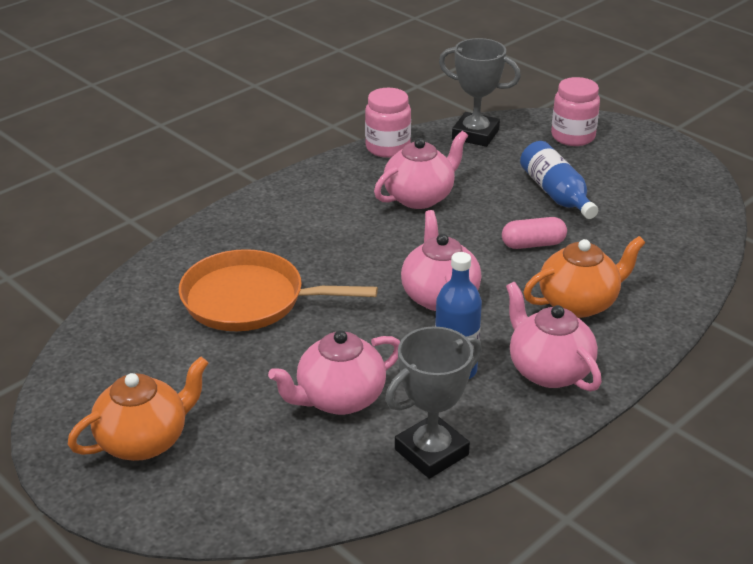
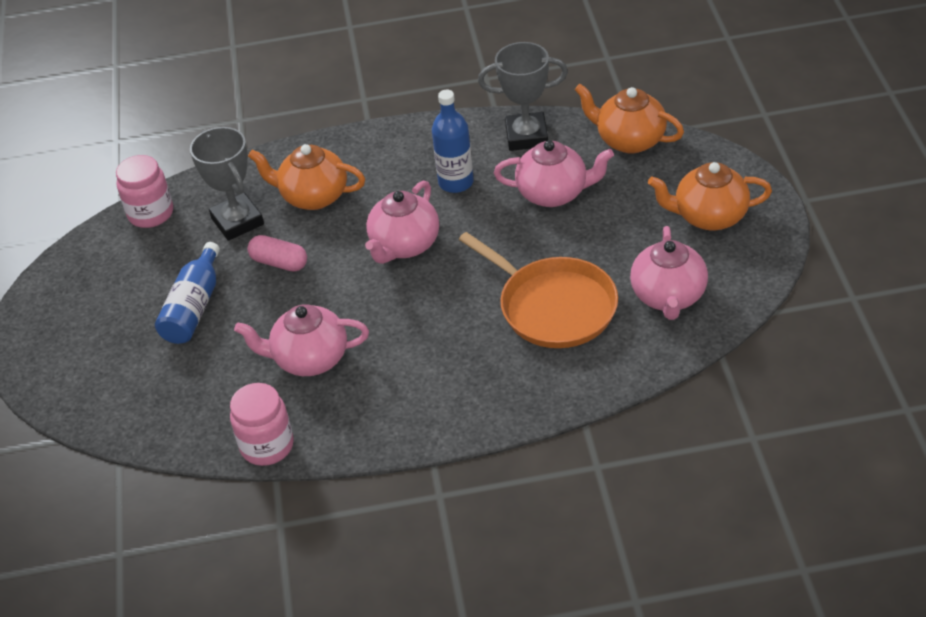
camera: 140 degrees left, 10 degrees up
(303, 498) = (629, 140): none -> orange teapot
(475, 134) = (165, 423): grey trophy -> grey trophy (237, 221)
(548, 370) = (396, 157): pink teapot -> pink teapot (668, 297)
(573, 137) = (85, 373): pink jar -> pink jar (151, 213)

